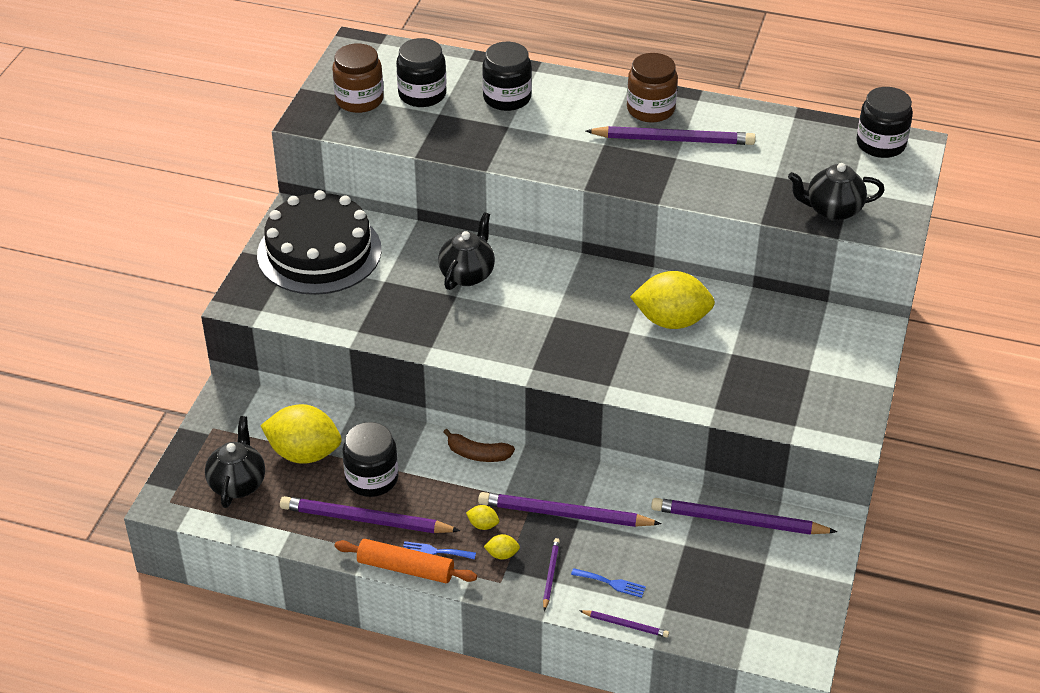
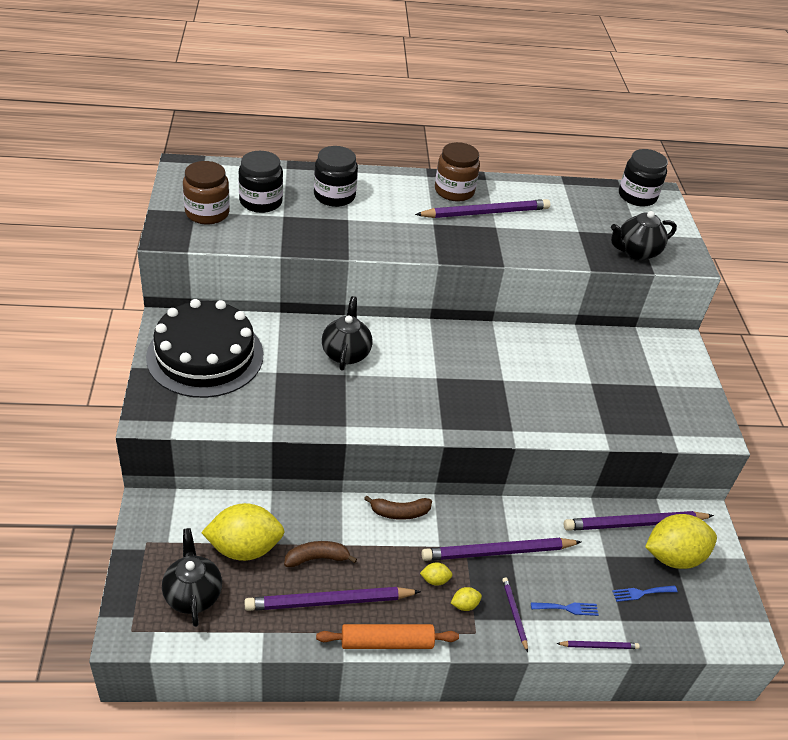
camera: 25 degrees left, 0 degrees up
(372, 478) = (317, 558): black jar -> brown banana
(435, 551) = (405, 617): blue fork -> blue fork (641, 593)
(671, 321) = (531, 364): yellow lemon -> yellow lemon (673, 556)

